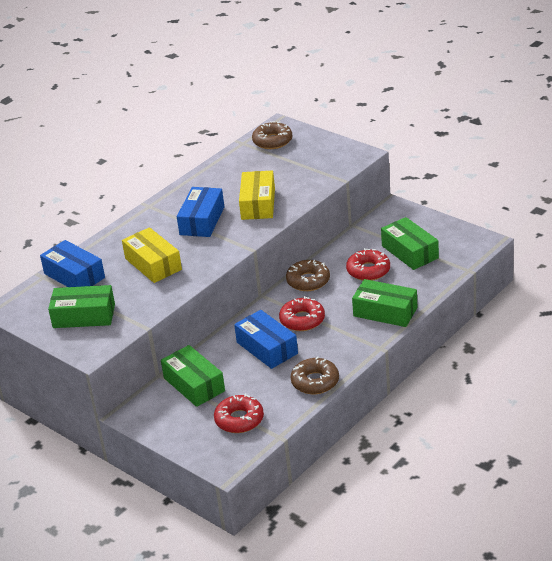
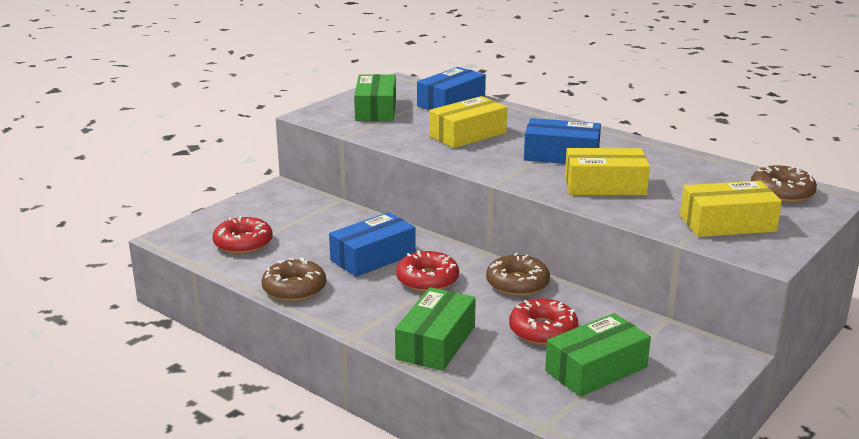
camera: 85 degrees right, 10 degrees down
(194, 384) = (317, 217): green box -> none
(317, 163) = (727, 223): none -> yellow box

